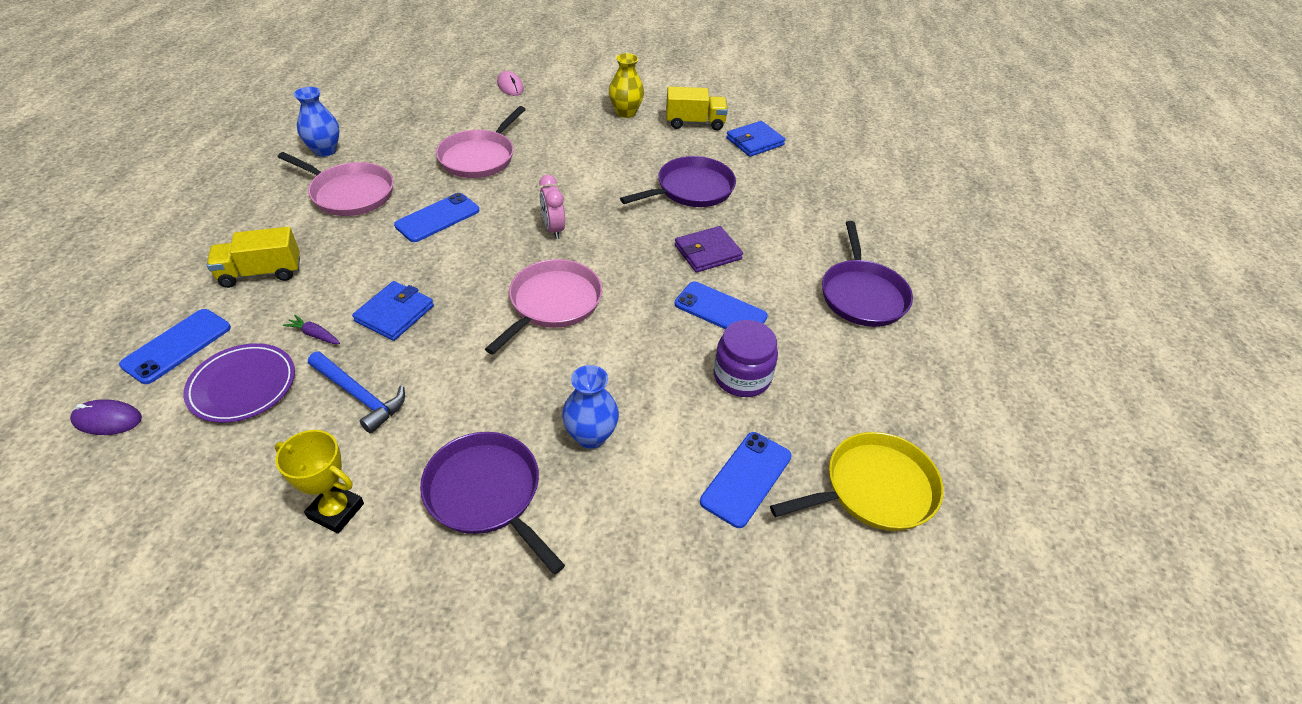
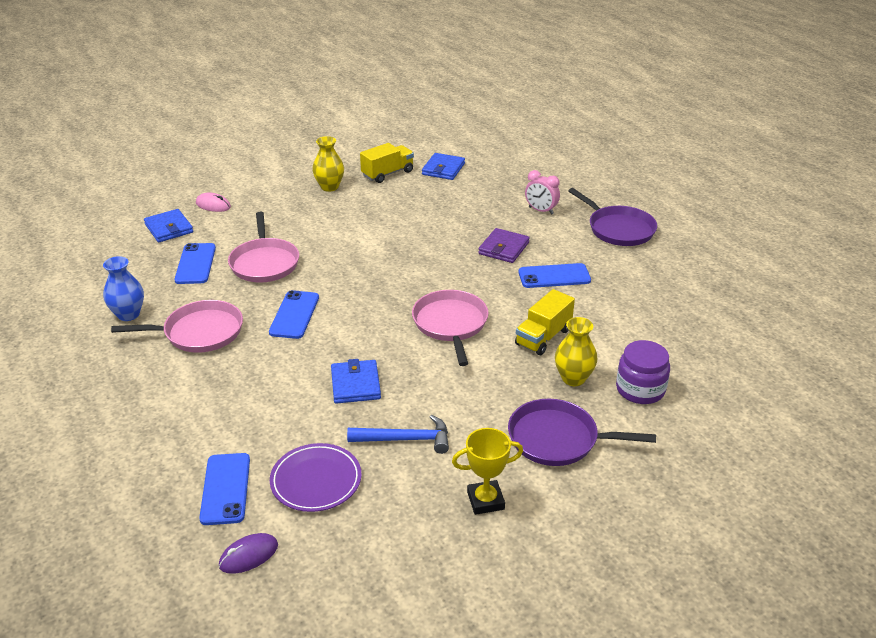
camera: 35 degrees left, 10 degrees down
(261, 273) = (214, 414): yellow truck -> yellow truck (543, 337)
(314, 334) = (318, 426): purple carrot -> none
(451, 91) = (169, 228): none -> blue wallet
(553, 229) = (387, 282): pink clock -> pink clock (541, 210)
(591, 436) = (573, 378): blue vase -> yellow vase
(691, 189) = (443, 216): purple pan -> none
(742, 376) = (611, 304): purple jar -> purple jar (640, 389)
(746, 479) = (678, 351): blue phone -> blue phone (195, 264)
(874, 488) = (740, 320): yellow pan -> none

